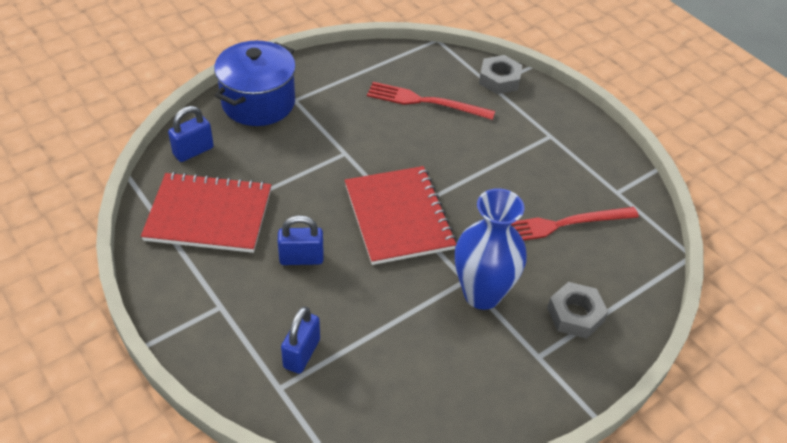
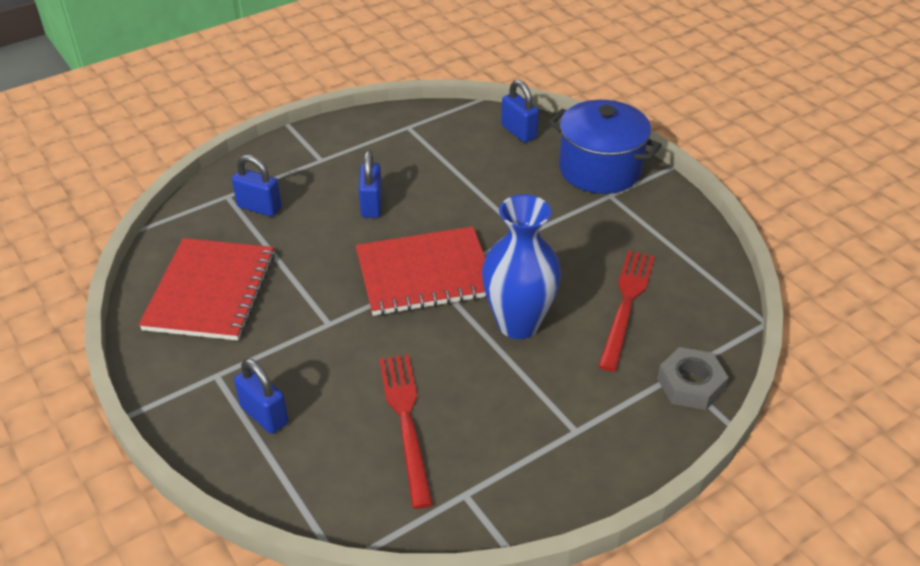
camera: 95 degrees right, 5 degrees down
(209, 215) = (431, 146): red notebook -> red notebook (210, 291)
(482, 294) = (307, 335): blue vase -> blue vase (518, 323)
(575, 314) = (264, 415): grey nut -> blue padlock

